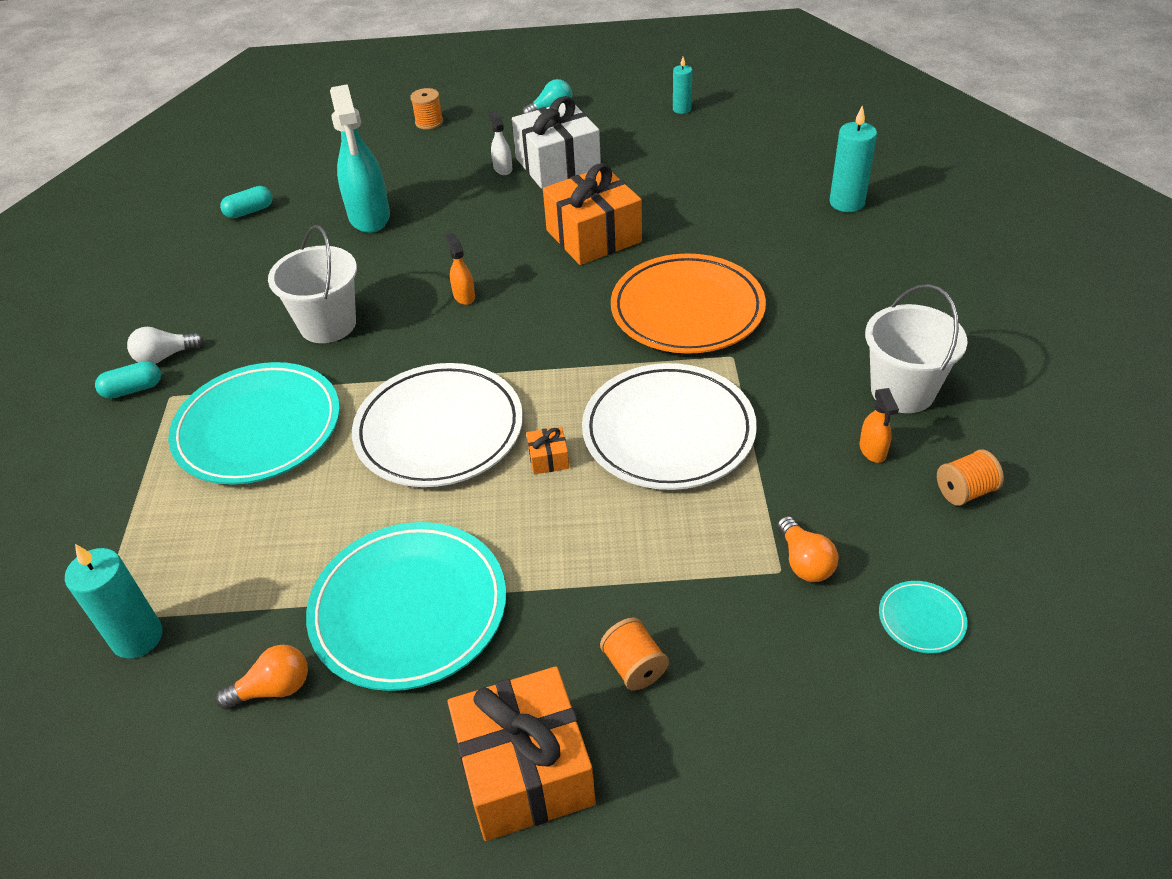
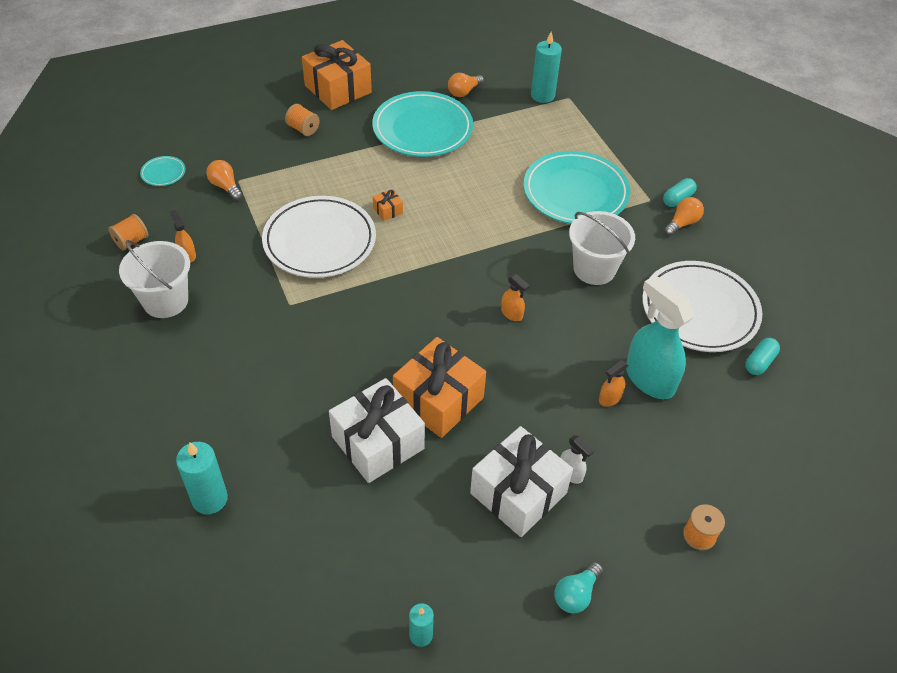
camera: 155 degrees right, 5 degrees up
(165, 356) = (682, 223): white light bulb -> orange light bulb
(422, 209) = (609, 398): none -> orange spray bottle
(439, 430) = (464, 213): white plate -> white plate (699, 310)
(671, 215) = (378, 442): none -> white gift
(687, 310) = (333, 337): orange plate -> none

